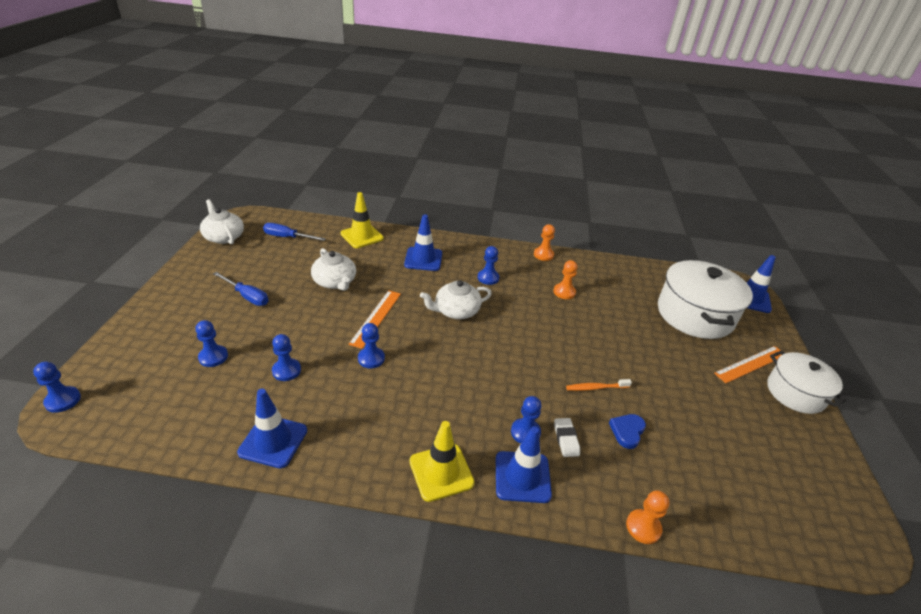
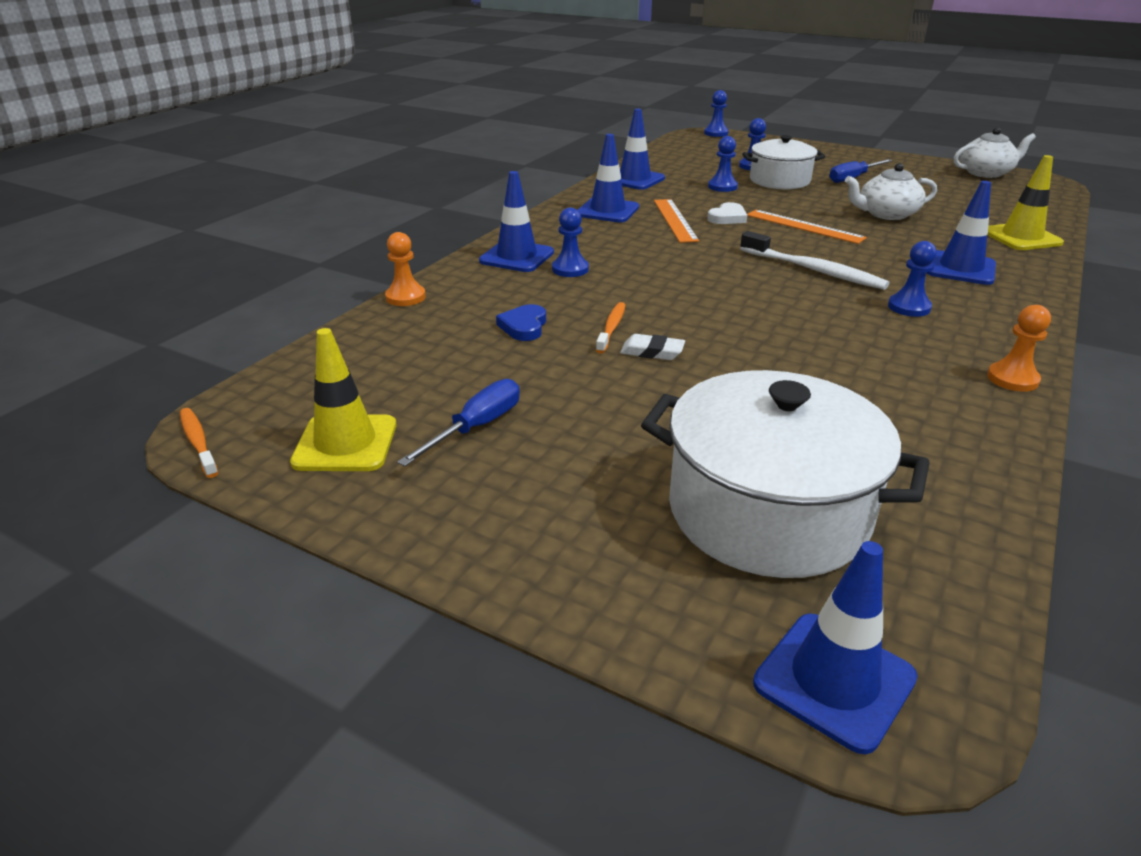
camera: 115 degrees right, 5 degrees down
(287, 237) = (997, 199): blue screwdriver -> blue screwdriver (476, 427)
(371, 358) = (727, 217): blue pawn -> white heart
(381, 441) = (607, 211): none -> blue traffic cone
(441, 472) = (553, 227): yellow traffic cone -> yellow traffic cone (345, 443)
(456, 311) = (814, 270): white teapot -> white toothbrush
(564, 292) = (865, 366): orange pawn -> none
(566, 439) = (543, 287): white eraser -> white eraser (652, 352)
(627, 431) = (524, 326): blue heart -> blue heart turned 135 degrees counterclockwise
(751, 364) = (576, 516): orange ruler -> orange ruler (675, 220)
(795, 393) = (468, 536): white pot -> white pot (779, 180)
(877, 545) = (198, 442): none -> orange toothbrush

